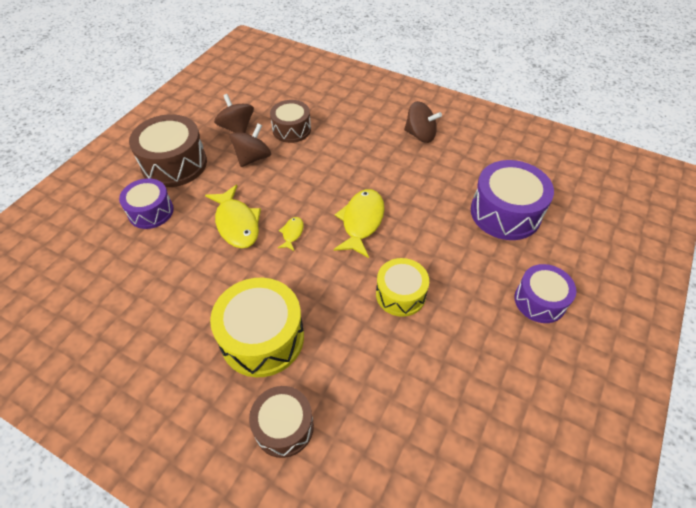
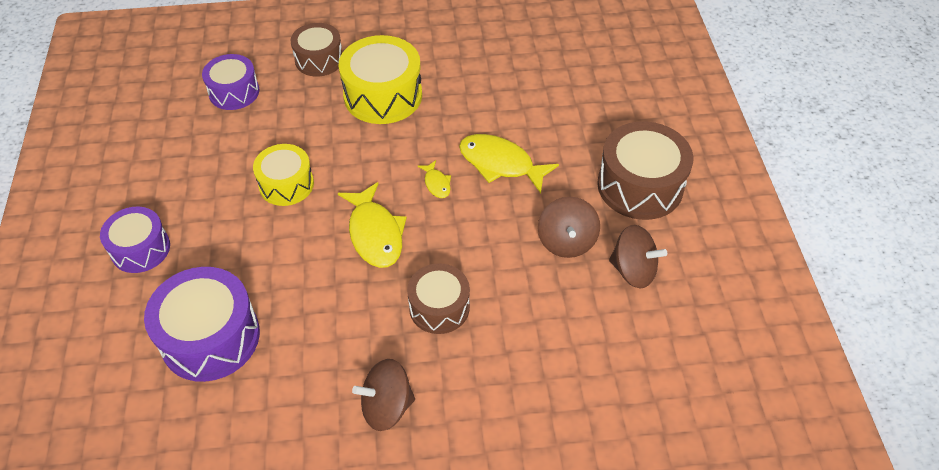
camera: 145 degrees right, 0 degrees up
(151, 211) = (594, 130): purple drum -> purple drum (234, 92)
(291, 129) = (565, 309): brown drum -> brown drum (439, 307)

